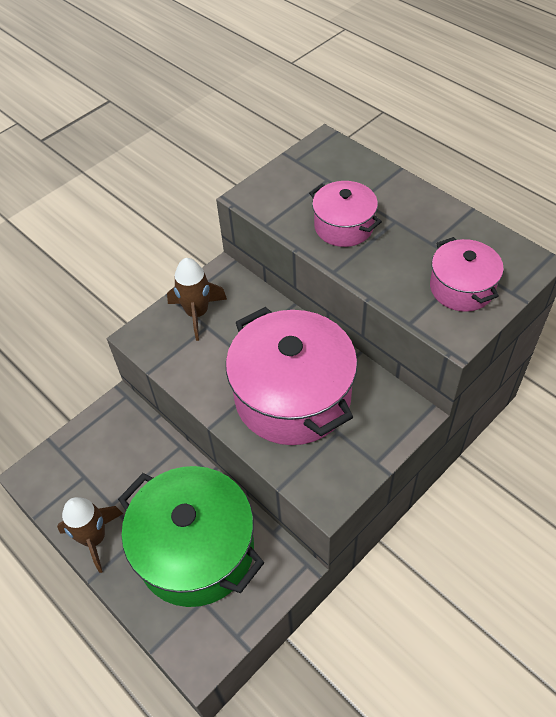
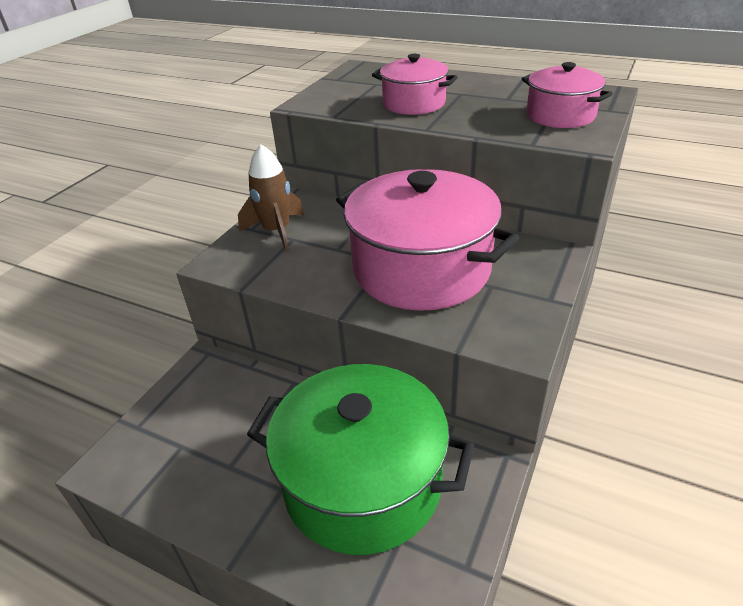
camera: 20 degrees left, 15 degrees down
(94, 538) = (219, 512): brown rocket -> none

